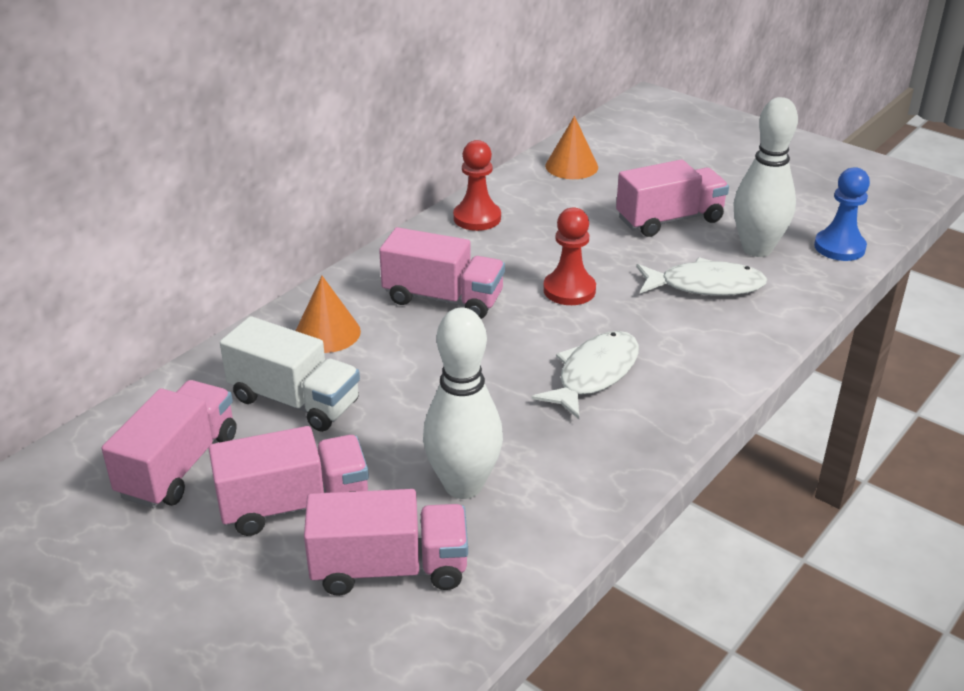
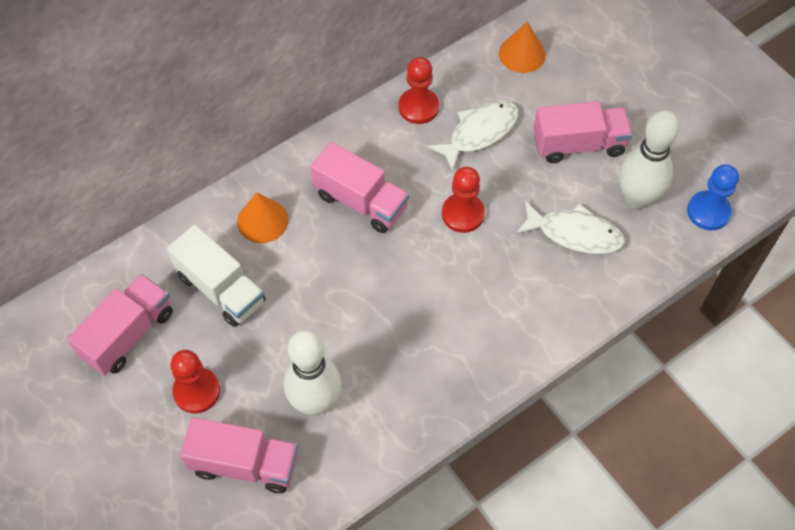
camera: 15 degrees right, 25 degrees up
(294, 505) = (196, 391): pink truck -> red pawn
(594, 374) = (447, 313): white fish -> white fish (479, 133)

